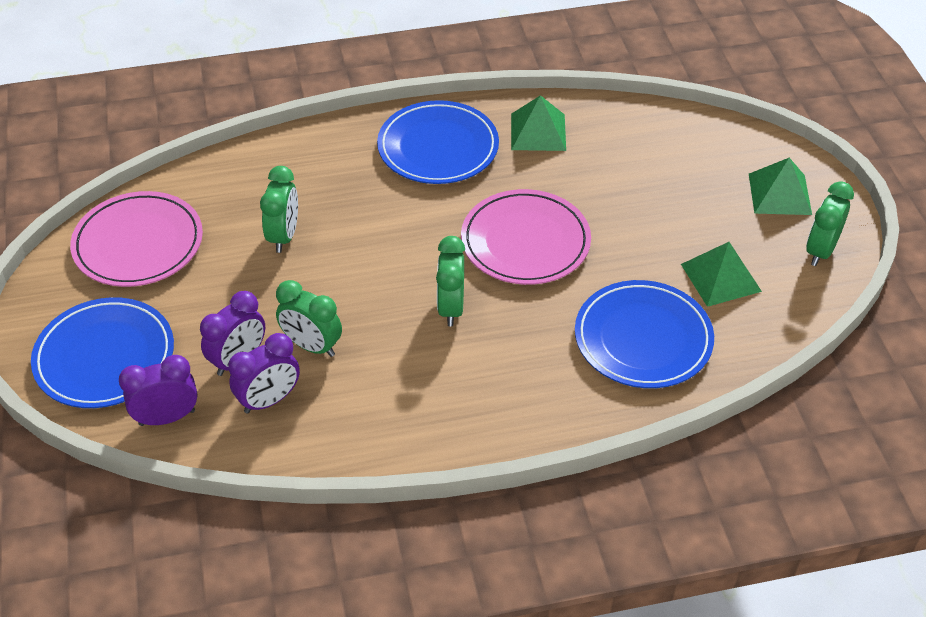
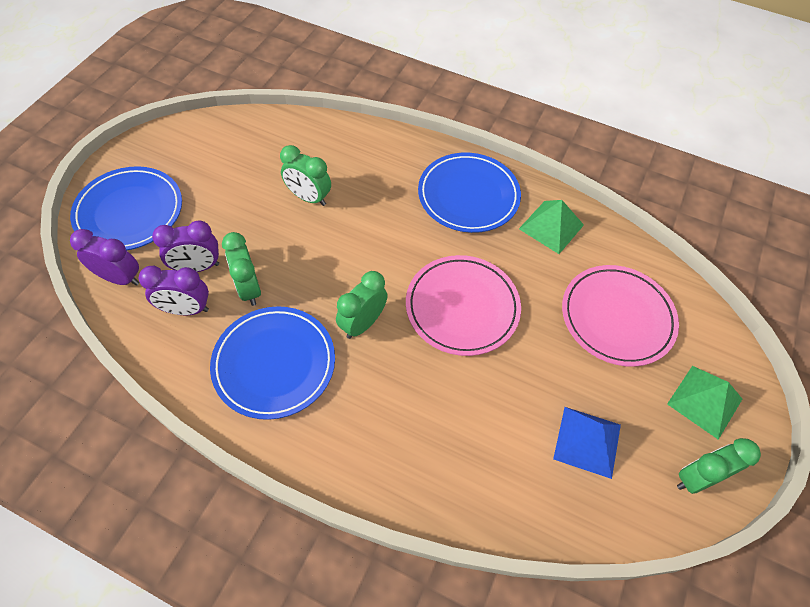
camera: 35 degrees right, 10 degrees up
(138, 244) = (222, 148): pink plate -> pink plate (617, 317)
(284, 236) = (308, 198): green clock -> green clock turned 75 degrees clockwise
(643, 338) = (476, 449): blue plate -> blue plate (274, 364)
(721, 277) = (587, 441): green pyramid -> blue pyramid

